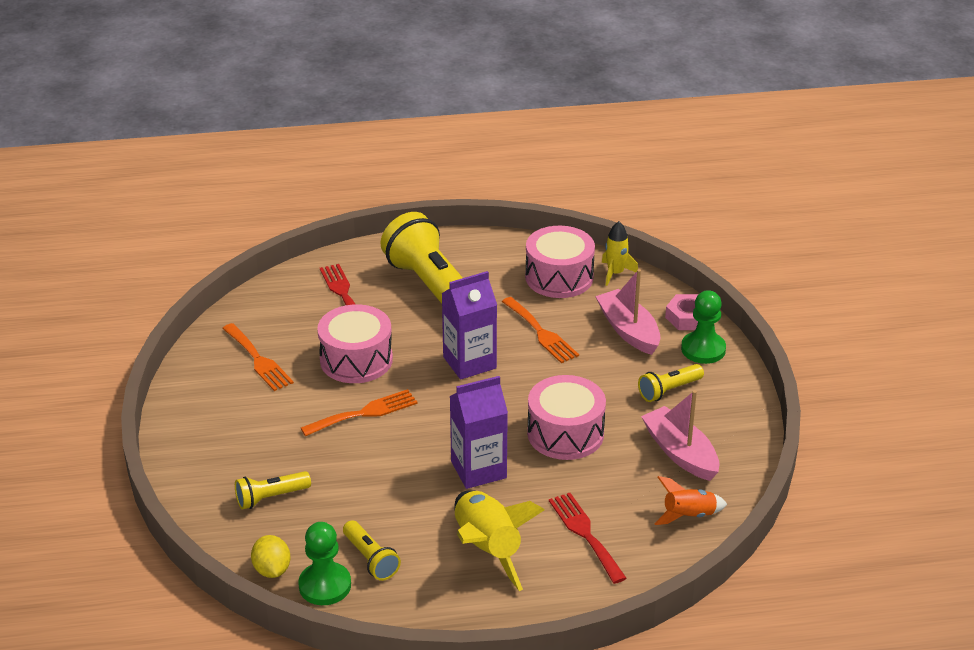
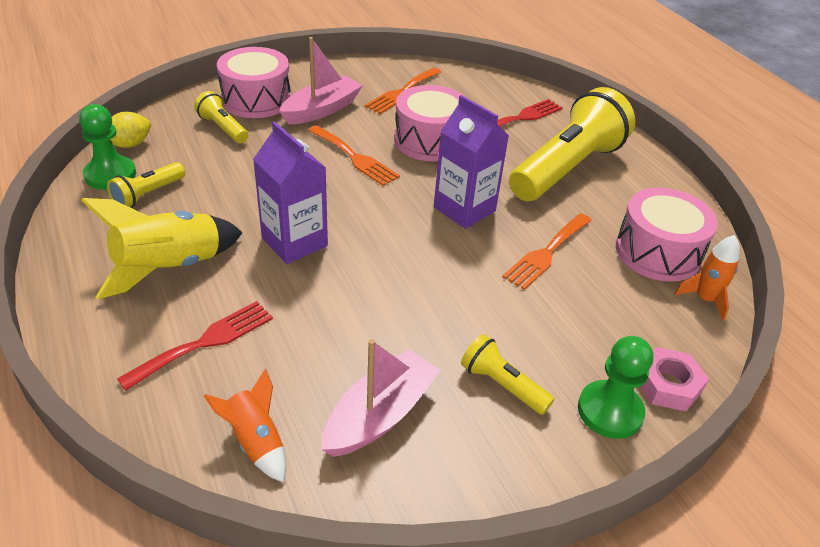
camera: 70 degrees right, 5 degrees up
(565, 433) = (377, 299): pink drum -> pink drum (256, 100)
(615, 273) = (705, 299): yellow rocket -> orange rocket
(628, 330) = (600, 327): pink boat -> pink boat (321, 110)

